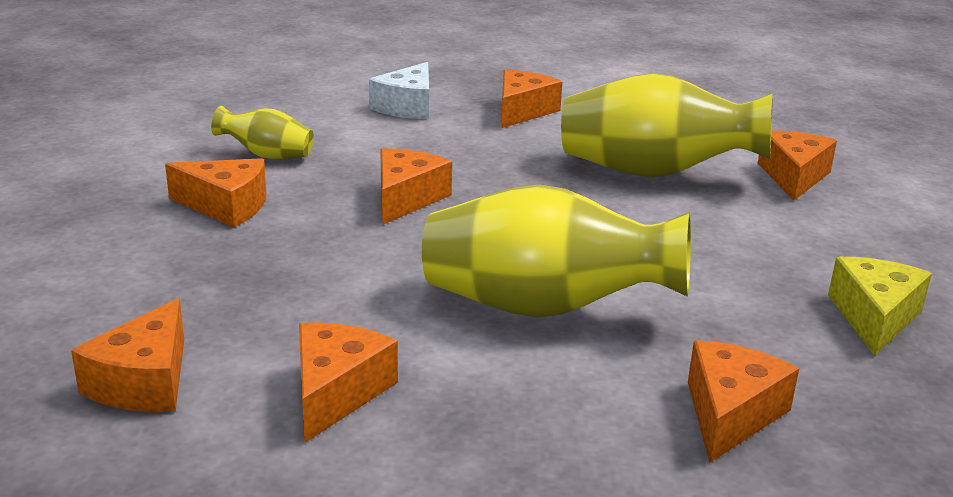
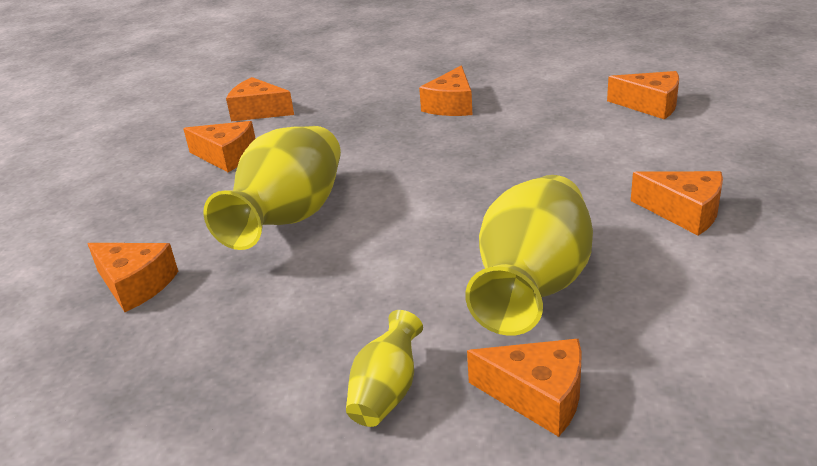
camera: 100 degrees right, 5 degrees up
(267, 155) = (538, 108): yellow vase -> yellow vase (387, 392)
(406, 199) = (465, 162): orange cheese -> orange cheese (650, 105)
(407, 107) = (667, 153): white cheese -> none
(874, 317) = (218, 387): yellow cheese -> none

